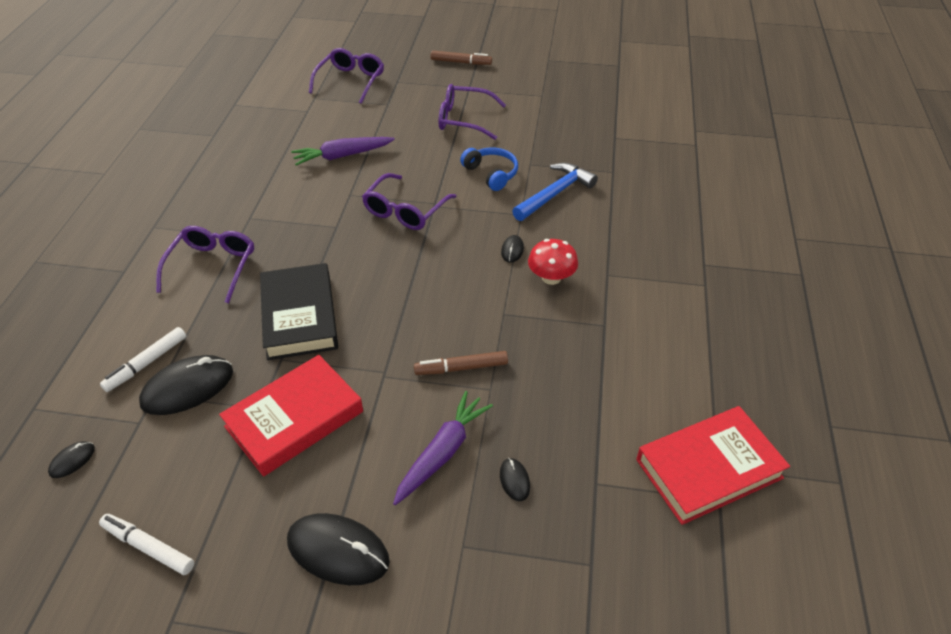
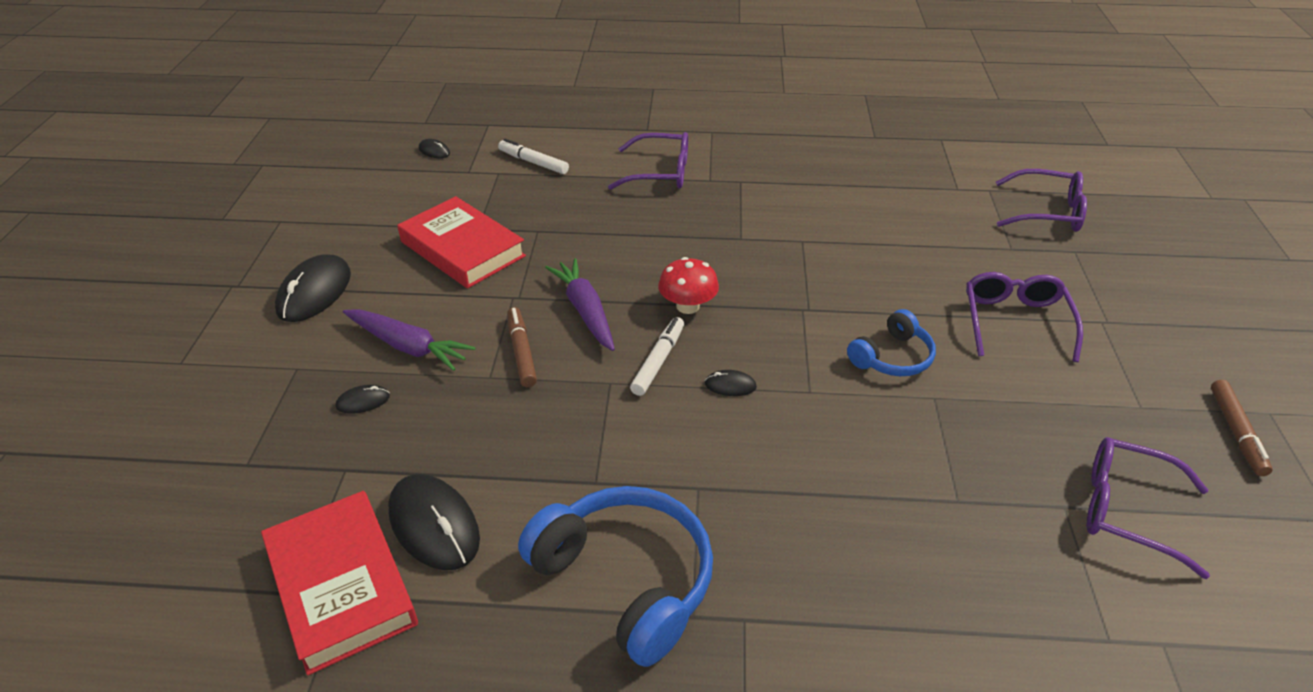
camera: 85 degrees right, 5 degrees down
(148, 547) = (346, 199): white marker -> white marker (658, 361)
(187, 388) = (504, 187): black mouse -> black mouse (434, 525)
(299, 316) = (595, 233): black book -> none
(342, 156) = (875, 226): purple carrot -> purple carrot (585, 311)
(405, 211) = (784, 286): purple glasses -> purple glasses (1126, 510)
(461, 62) = (1176, 308): brown marker -> brown marker (1236, 432)
(551, 277) = (682, 426): red mushroom -> red mushroom (687, 306)
(555, 193) = (870, 427): blue hammer -> none
(684, 312) = (626, 580): none -> blue headphones

